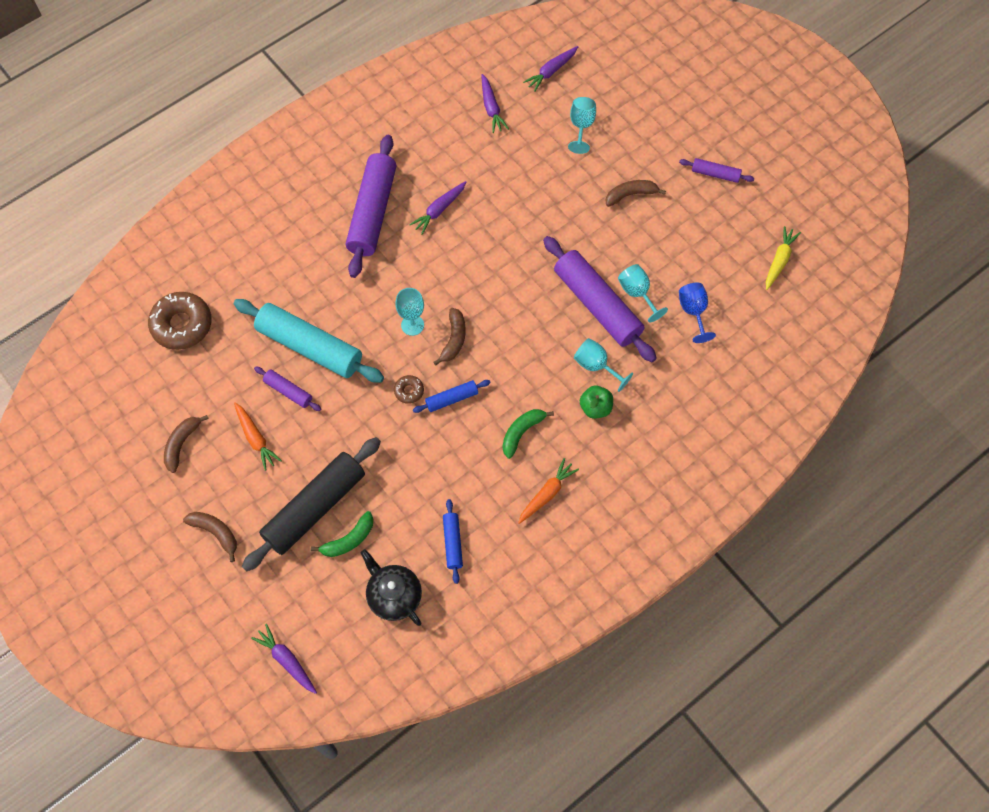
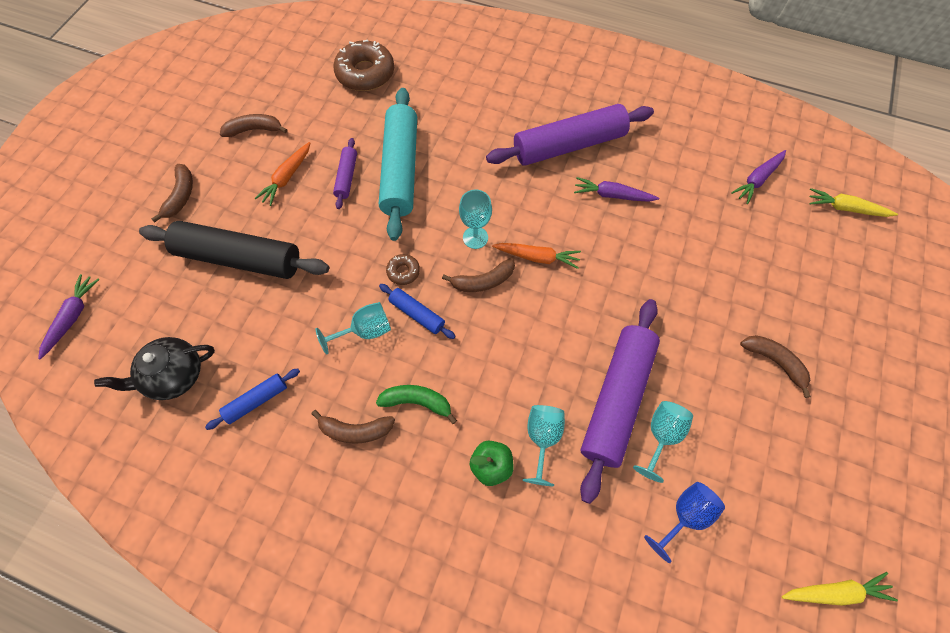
camera: 60 degrees right, 0 degrees up
(349, 540) = (219, 303): green banana -> none
(394, 596) = (175, 375): black teapot -> black teapot turned 135 degrees counterclockwise
(518, 483) = (355, 430): none -> brown banana
(547, 493) = (359, 468): orange carrot -> orange carrot (537, 257)
(551, 71) = (845, 208): purple carrot -> yellow carrot
(581, 127) = (810, 269): turquoise goblet -> turquoise goblet (365, 331)
(715, 174) = (880, 443): purple rolling pin -> none

